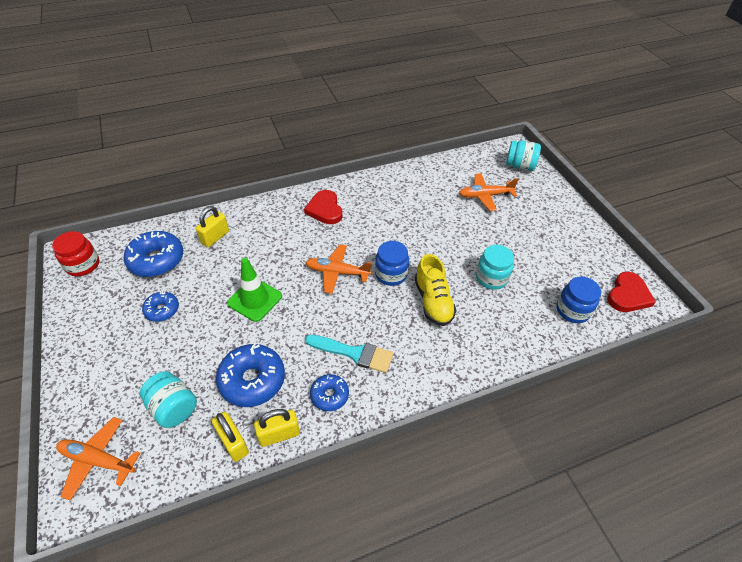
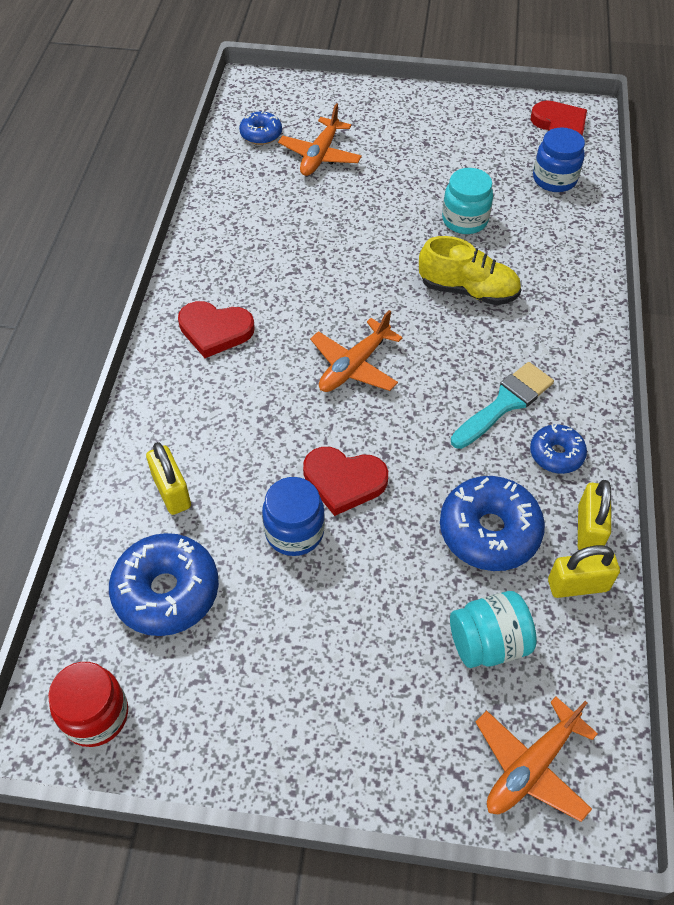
camera: 60 degrees left, 5 degrees up
(162, 310) = (288, 611): blue donut -> blue donut (261, 134)
(255, 299) = (344, 481): green traffic cone -> red heart
(391, 274) = (395, 311): blue jar -> blue jar (294, 532)
(520, 166) = (291, 97): turquoise jar -> none

